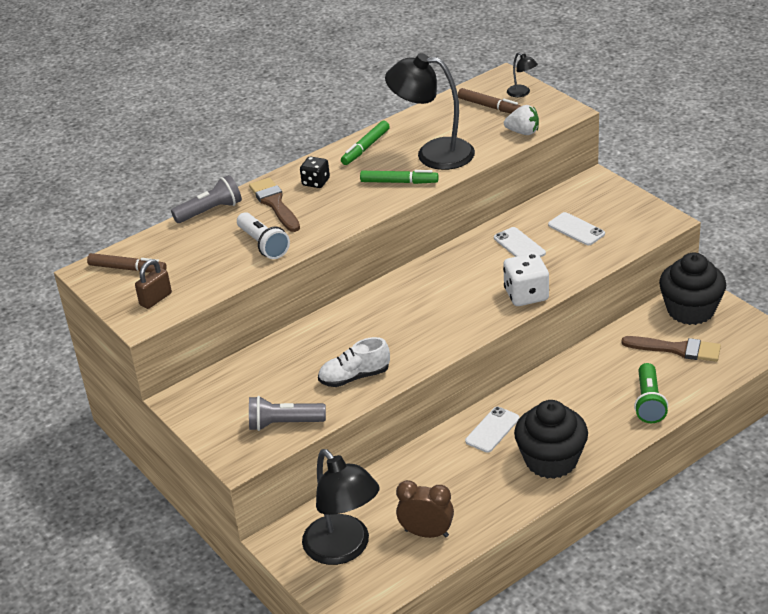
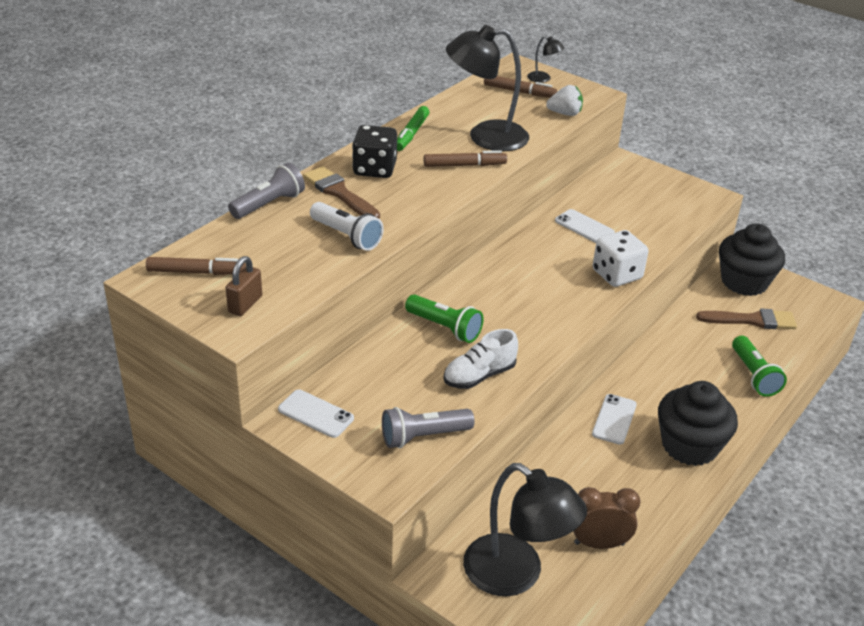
camera: 20 degrees left, 0 degrees up
(316, 182) = (374, 169): black dice -> black dice, size x1.57
(343, 332) = (444, 328): none -> green flashlight
(399, 182) = (464, 165): green marker -> brown marker
(576, 229) = (631, 208): white phone -> white phone (316, 414)

